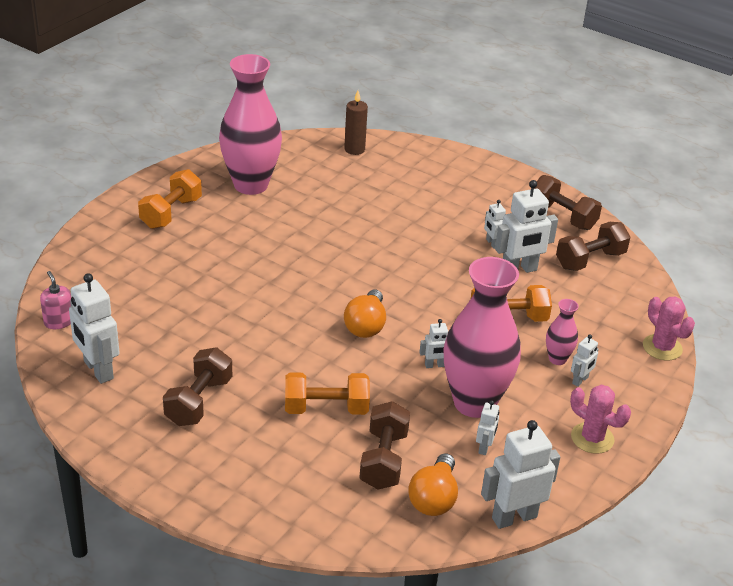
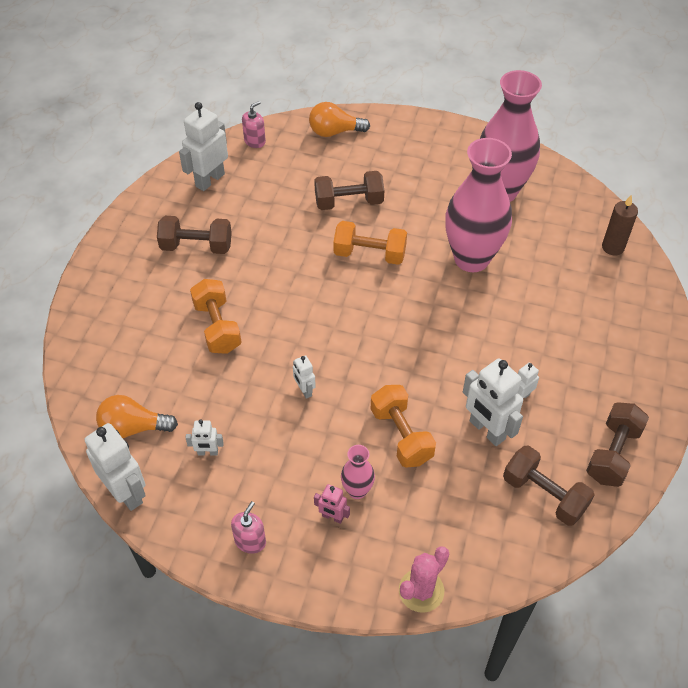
camera: 75 degrees right, 15 degrees up
(171, 213) = (426, 155): orange dumbbell -> orange dumbbell (369, 254)
(366, 326) = (337, 326): orange light bulb -> orange light bulb (334, 132)
(383, 460) = (169, 381): brown dumbbell -> brown dumbbell (349, 202)
(474, 403) = (264, 432): pink vase -> pink vase (471, 259)
(580, 380) = (332, 517): white robot -> pink robot
(592, 438) = (250, 541): pink cactus -> pink soap dispenser

